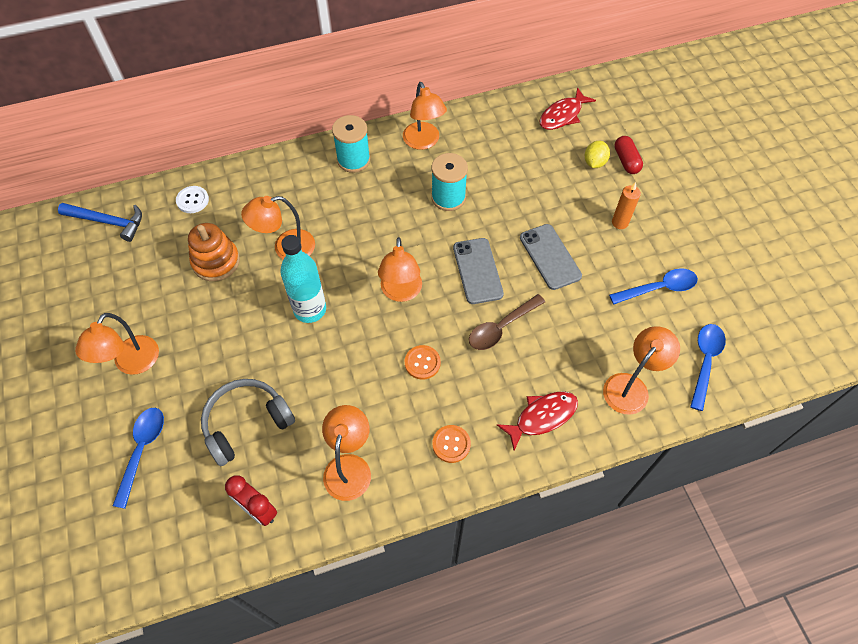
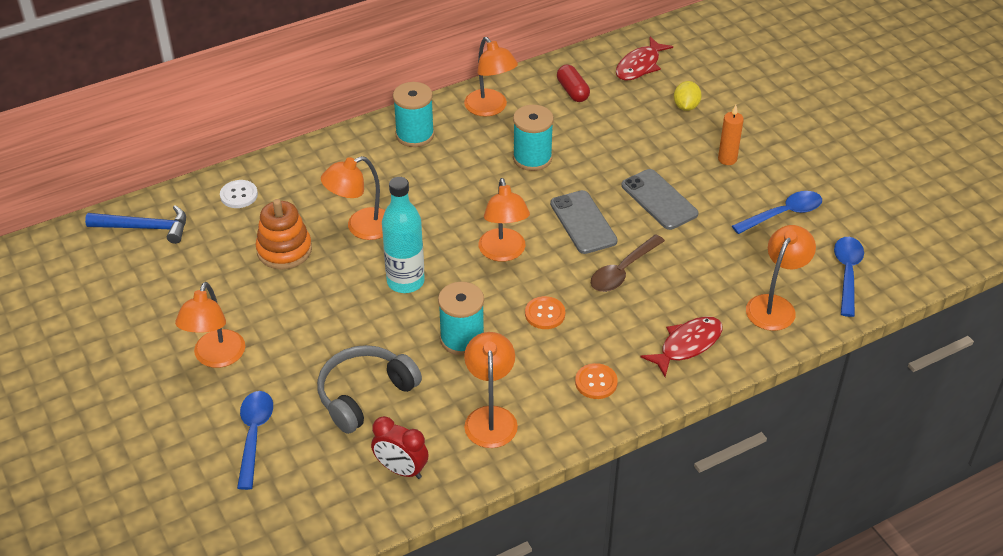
camera: 10 degrees left, 15 degrees down
(344, 378) = (462, 339): none -> turquoise spool
(626, 161) = (720, 101): red capsule -> red capsule (572, 91)

